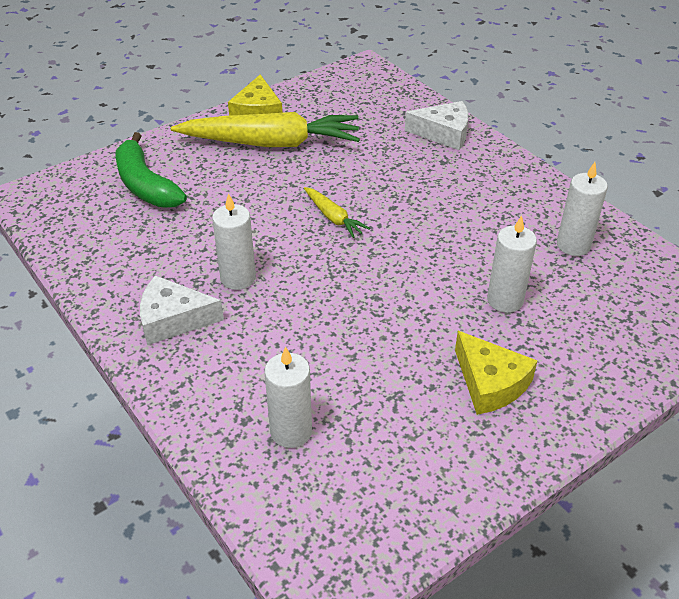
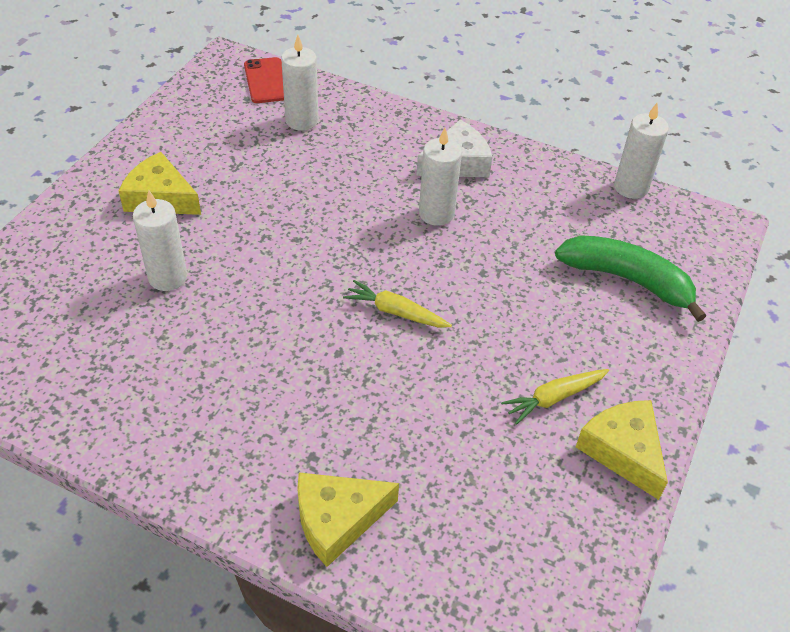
camera: 150 degrees right, 5 degrees up
(271, 143) = (554, 398): yellow carrot -> yellow carrot, size x0.45
(296, 517) = (266, 81): none -> red phone
(444, 133) = (337, 519): white cheese -> yellow cheese
(573, 245) = (103, 374): white candle -> white candle (631, 187)

